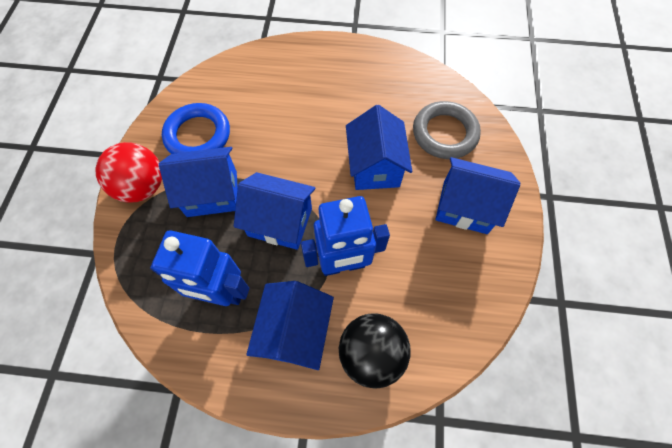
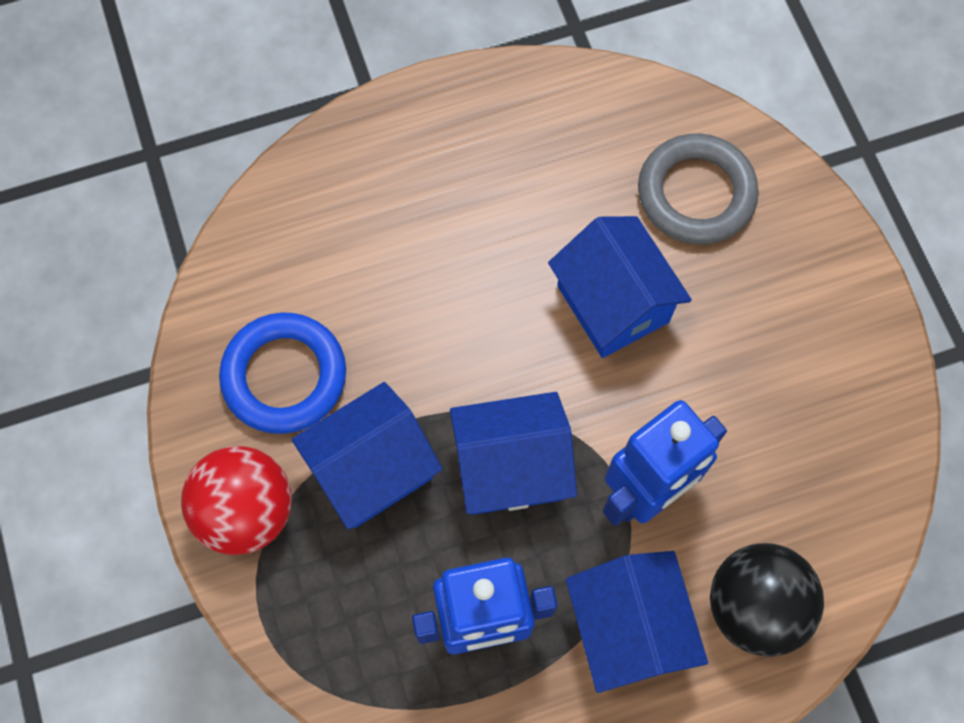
camera: 25 degrees left, 5 degrees up
(465, 207) = (785, 312): blue house -> none

